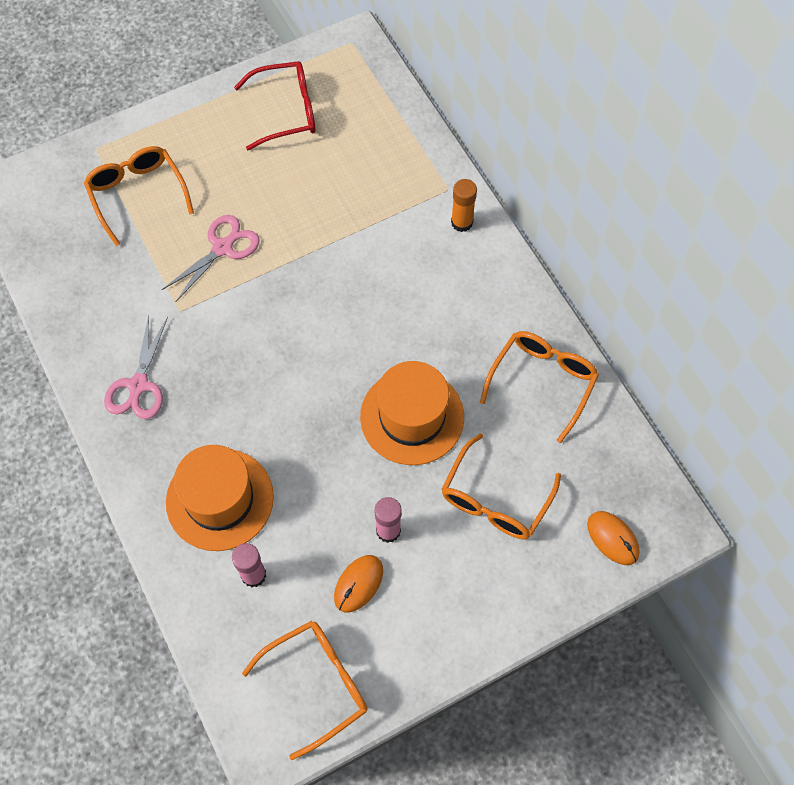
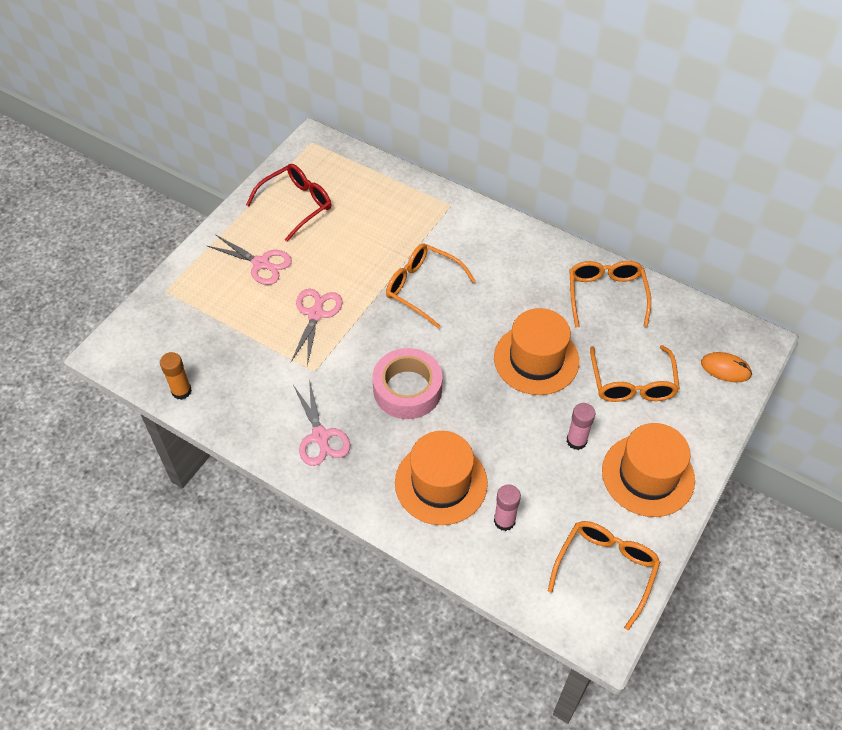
camera: 30 degrees left, 10 degrees down
(137, 194) = (222, 307): orange glasses -> orange glasses (422, 287)
(206, 163) = (261, 263): none -> pink scissors
(256, 380) = (407, 389): none -> pink tape
(358, 584) = (583, 486): orange mouse -> none
(435, 610) = (648, 475): none -> orange hat
(462, 222) = (476, 221): orange glue stick -> orange glue stick (181, 391)

